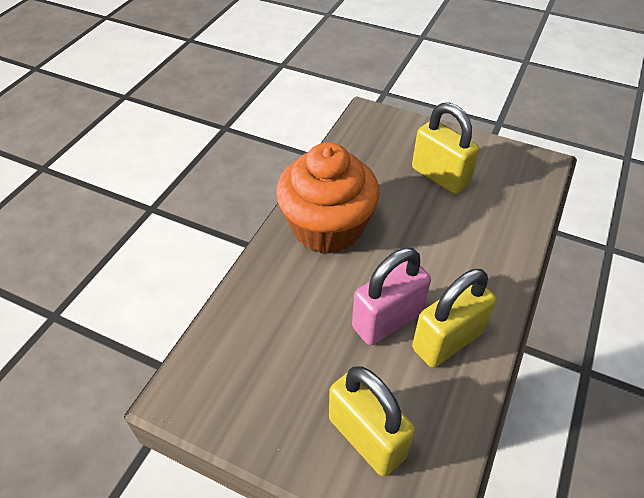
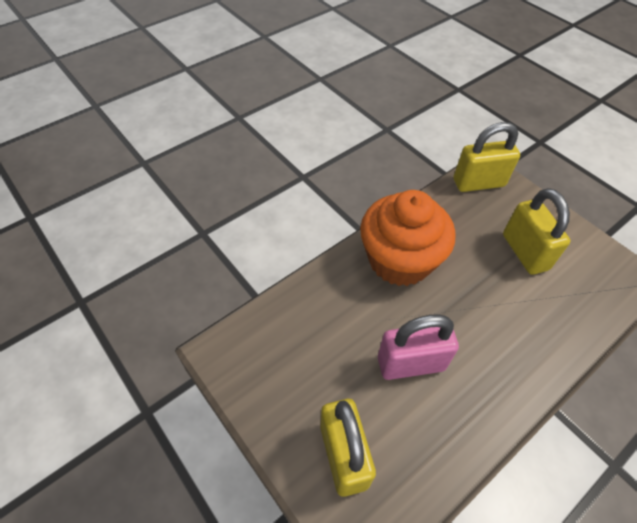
camera: 25 degrees right, 5 degrees up
(447, 340) = (454, 405): yellow padlock -> yellow padlock (478, 183)

